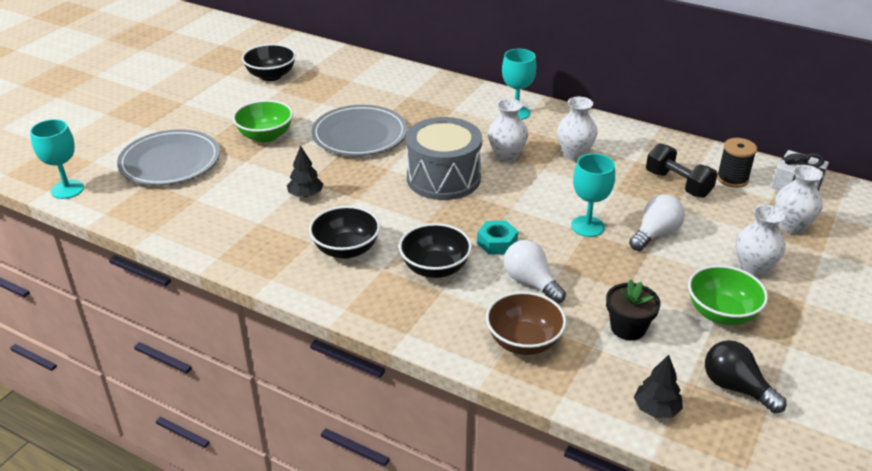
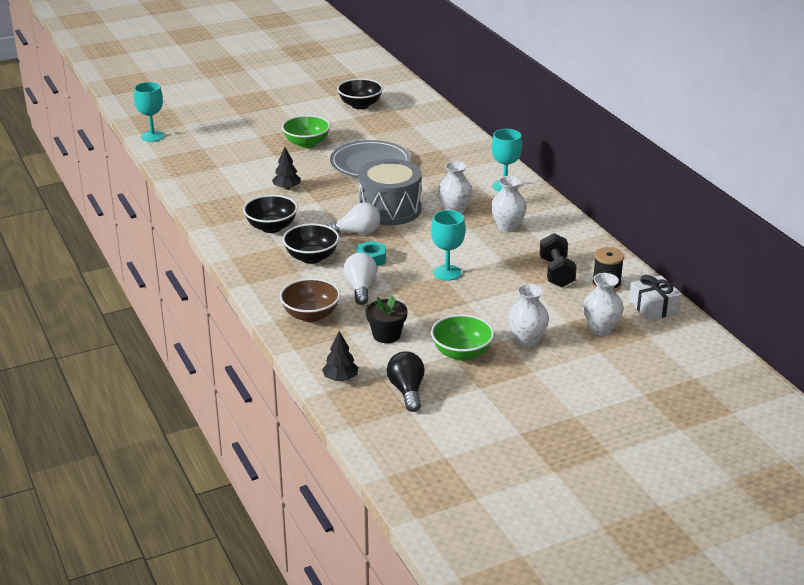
camera: 35 degrees right, 5 degrees down
(170, 162) = (229, 140): grey plate -> none
(655, 234) = (489, 295): white light bulb -> white light bulb (356, 232)

